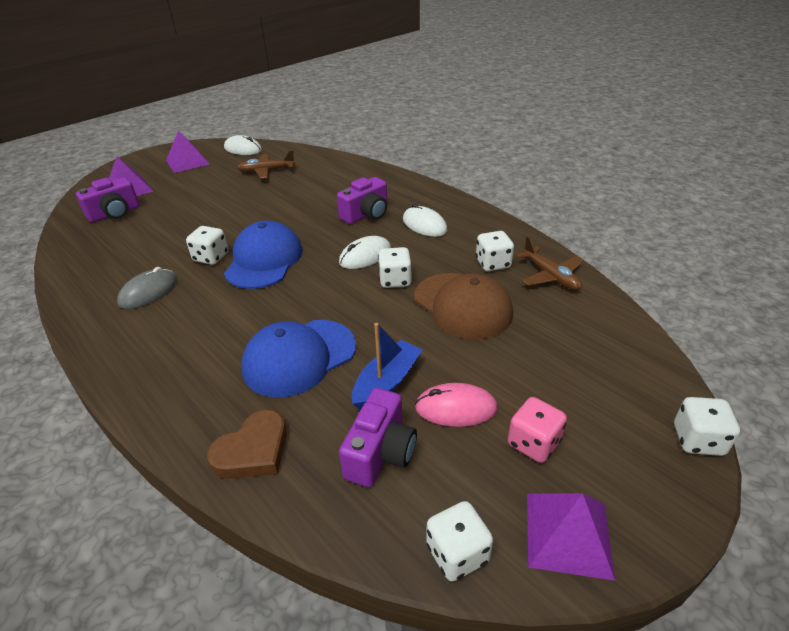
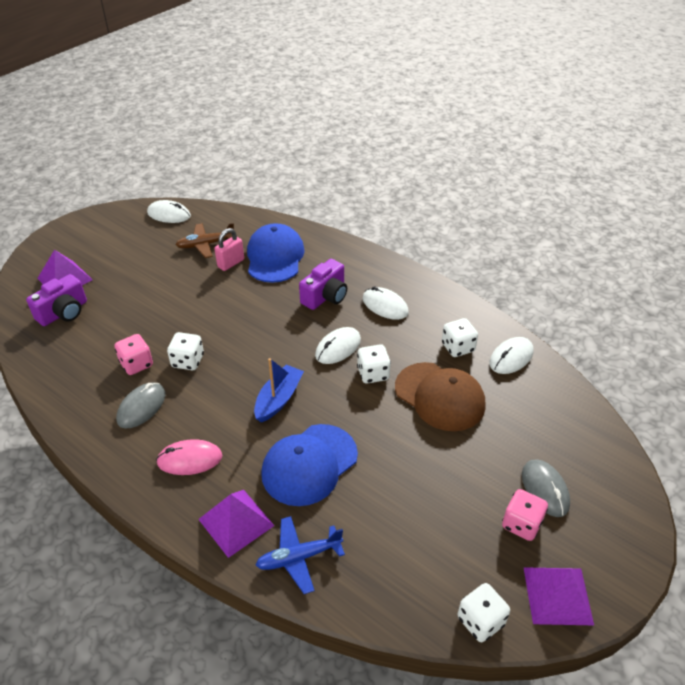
camera: 10 degrees left, 5 degrees up
(161, 257) = (136, 364): none -> pink dice
(187, 162) = (114, 236): purple pyramid -> purple pyramid (236, 522)
(253, 451) = (298, 557): brown heart -> blue plane
(264, 260) = (242, 360): blue cap -> blue cap (275, 257)
(284, 185) = (231, 263): none -> pink padlock
(380, 452) = (403, 546): purple camera -> none
(386, 382) = (392, 481): blue boat -> blue boat (278, 399)
(456, 408) = (455, 499): pink mouse -> pink mouse (189, 459)
(550, 276) = (511, 357): brown plane -> white mouse
(569, 408) = (545, 489): none -> grey mouse
(698, 440) = (644, 507): white dice -> none

